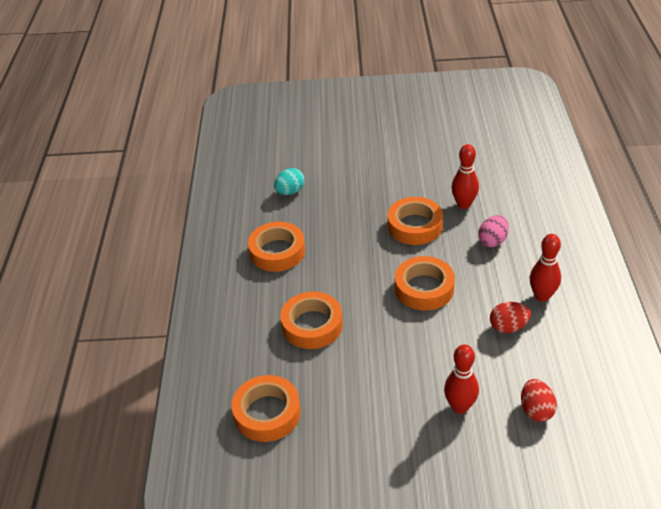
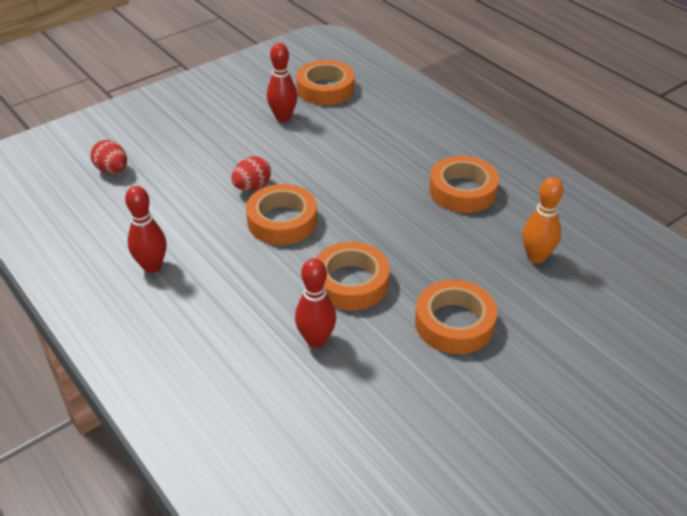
camera: 140 degrees right, 0 degrees up
(290, 192) = (536, 257): turquoise egg -> orange bowling pin
(312, 325) = (355, 149): orange tape -> orange tape (454, 323)
(460, 406) = (179, 148): red bowling pin -> red bowling pin (283, 117)
(492, 241) = (245, 306): pink egg -> none
(508, 327) = (172, 222): red egg -> red egg (252, 187)

